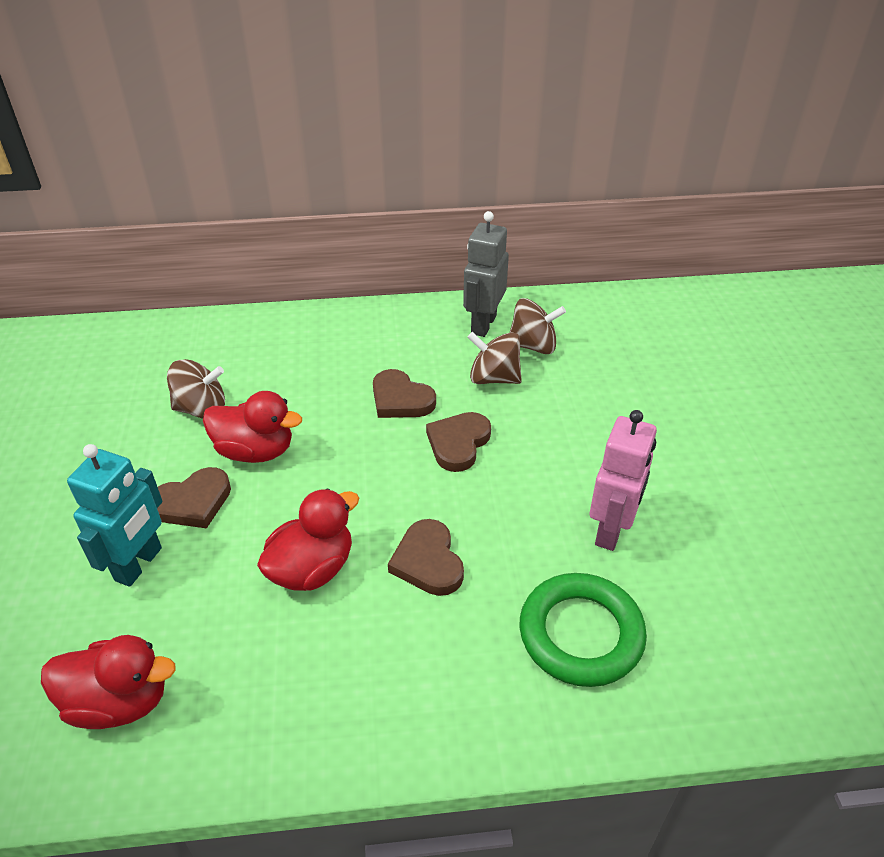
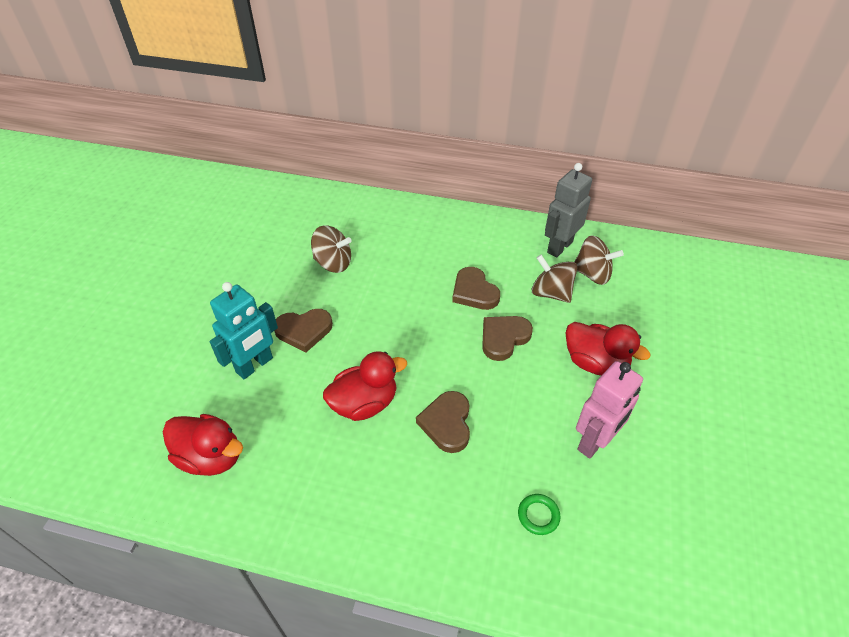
camera: 20 degrees right, 5 degrees up
(255, 451) = (358, 304): red duck -> red duck (595, 363)
(581, 634) = (538, 515): green ring -> green ring, size x0.43

